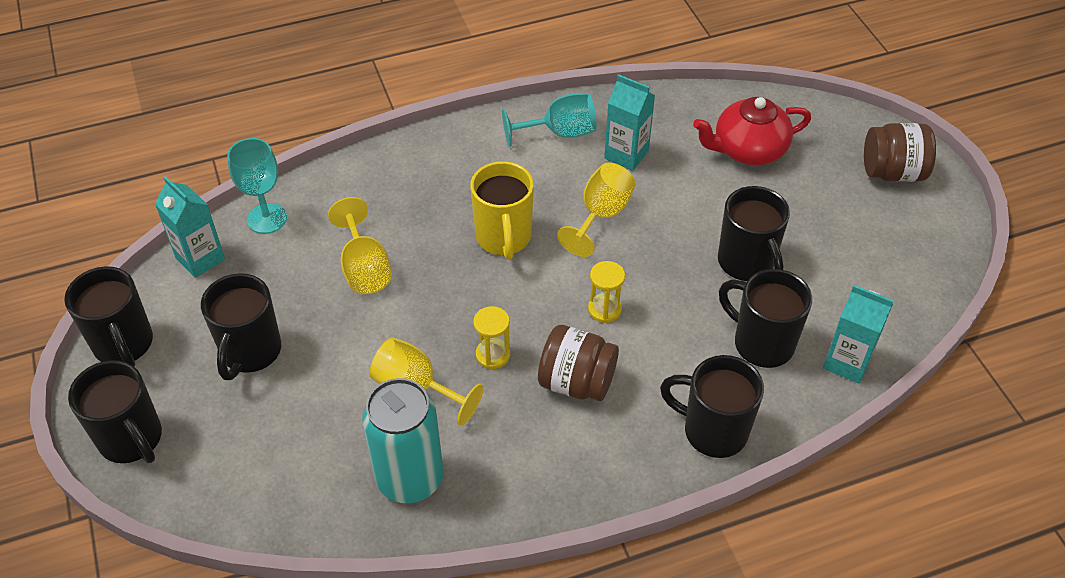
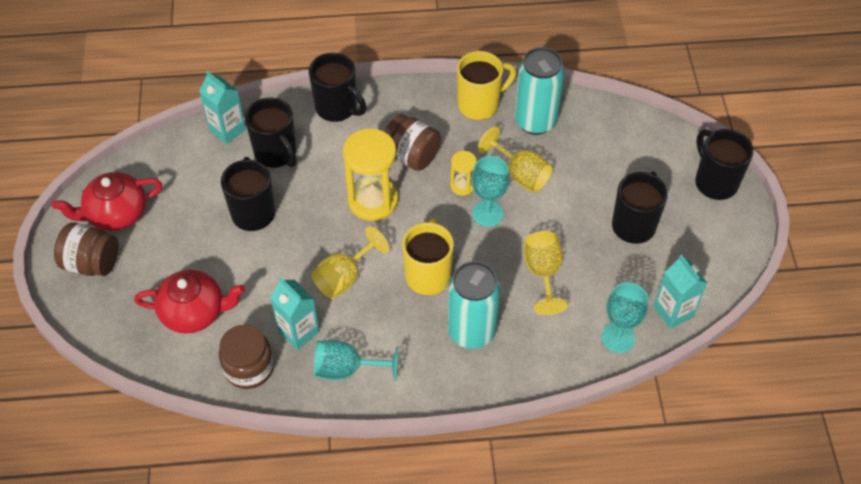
camera: 165 degrees left, 5 degrees up
(124, 345) = (727, 250): black mug -> none
(436, 192) = (471, 331): none -> turquoise can
(449, 325) = (487, 213): none -> turquoise goblet
(502, 488) = (480, 104): none -> yellow mug
(604, 309) = (373, 200): yellow hourglass -> yellow hourglass, size x2.00
(661, 115) = (249, 368): none -> brown jar
(908, 227) = (116, 213): none -> red teapot

